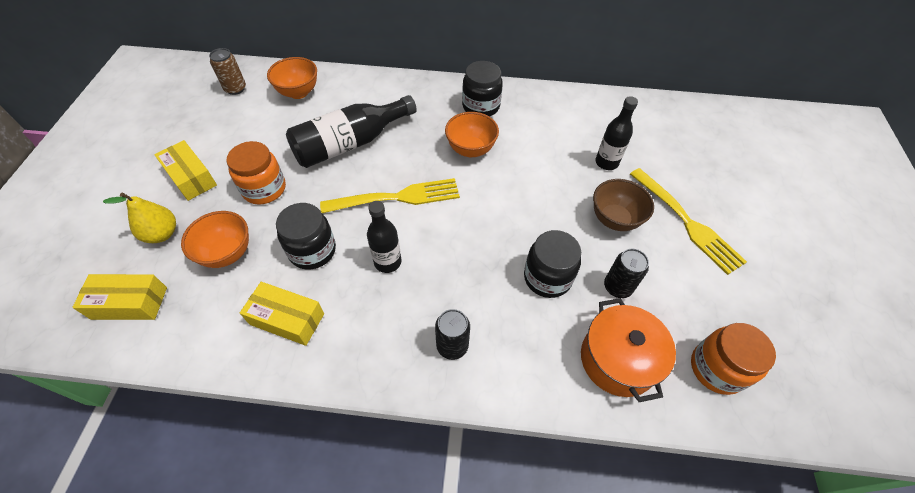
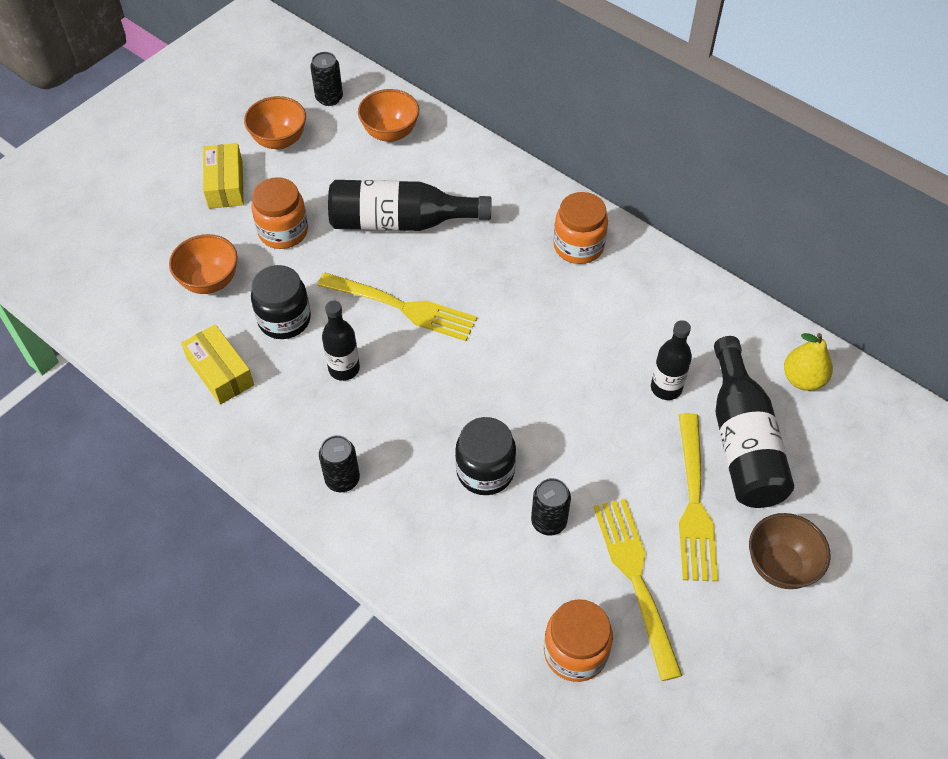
camera: 35 degrees right, 0 degrees up
(129, 303) = (106, 285): yellow box -> none
(162, 234) = (167, 232): yellow pear -> yellow pear (803, 379)
(235, 89) = (329, 98): brown can -> black can
(470, 149) = (522, 293): orange bowl -> orange bowl (279, 140)
(481, 106) = (578, 246): black jar -> orange jar
(614, 219) = (613, 454): brown bowl -> brown bowl (780, 566)
(618, 359) = (484, 584): orange pot -> none
(675, 171) = (742, 441): none -> black bottle
(703, 292) = (636, 580): none -> yellow fork

